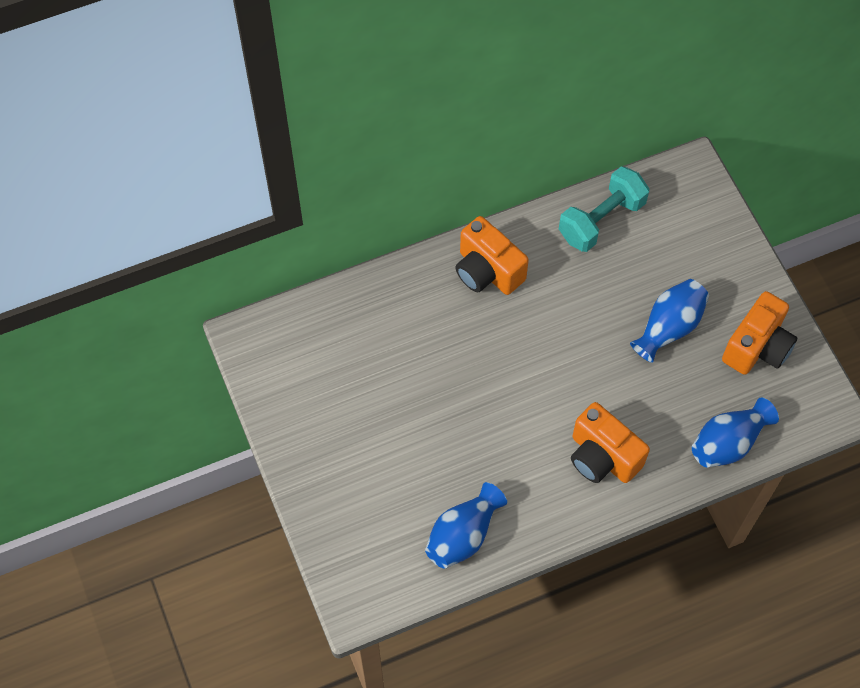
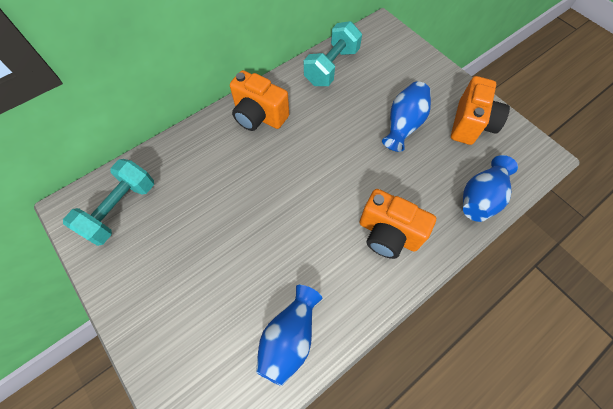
camera: 15 degrees left, 0 degrees up
(302, 353) = (121, 209): none -> turquoise dumbbell

